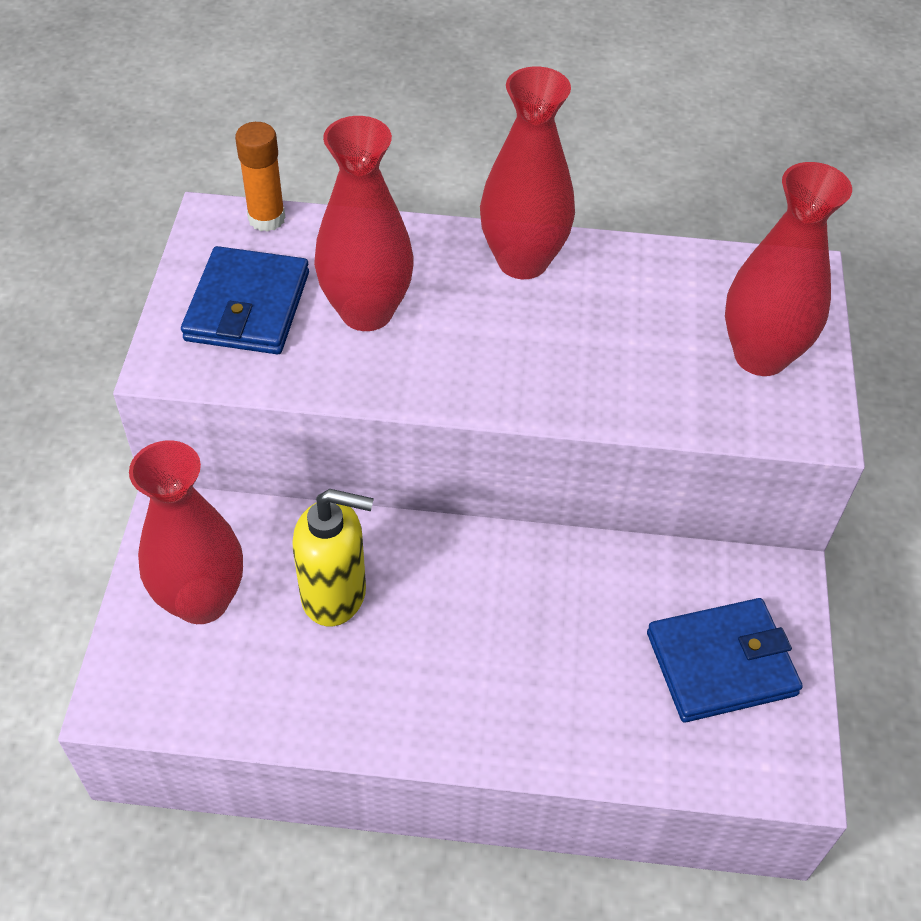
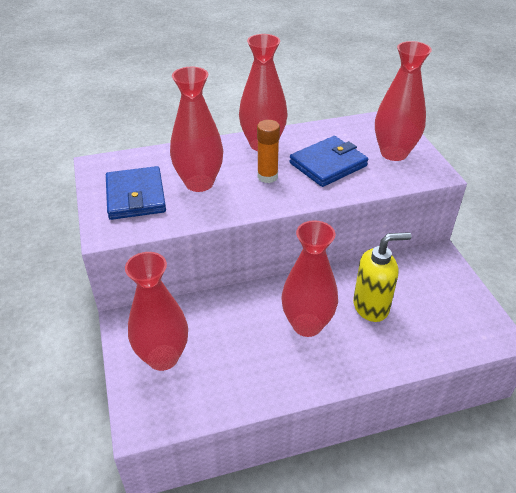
camera: 20 degrees left, 10 degrees down
(266, 219) = (124, 158): orange glue stick -> orange glue stick (267, 177)
(335, 595) = (233, 331): yellow soap dispenser -> yellow soap dispenser (371, 307)
(462, 628) = (307, 325): none -> red vase
(721, 663) = (436, 299): blue wallet -> blue wallet (328, 164)

